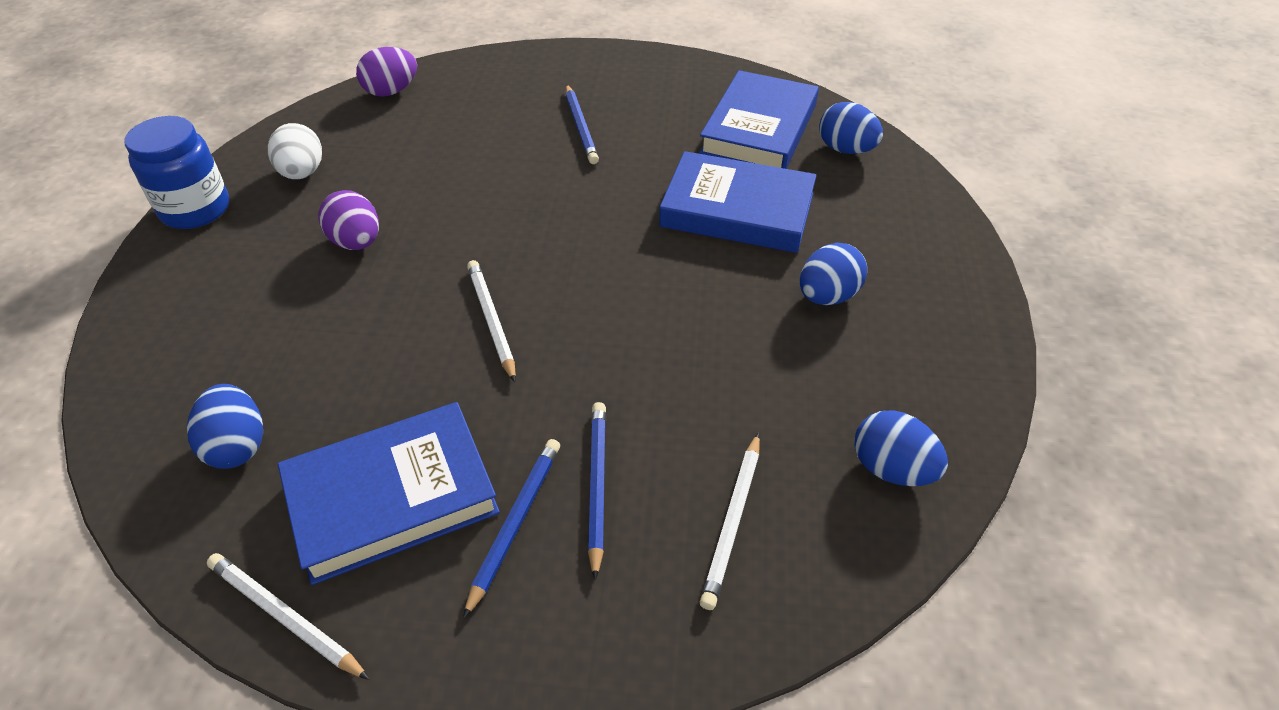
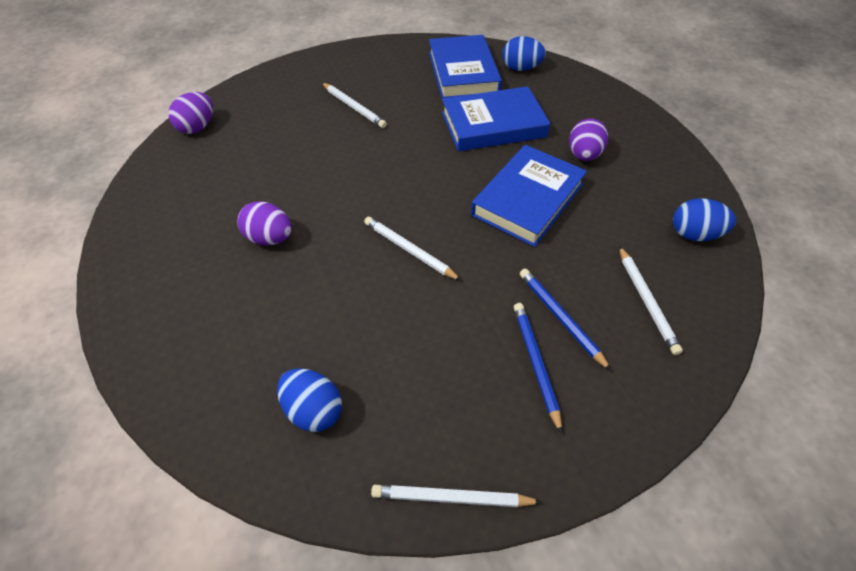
camera: 30 degrees left, 5 degrees up
(195, 209) = (119, 265): blue jar -> none
(302, 173) = (182, 207): white egg -> none
(392, 497) = (448, 387): blue book -> blue book (528, 199)
(580, 127) = (354, 107): blue pencil -> white pencil
(827, 296) = (583, 155): blue egg -> purple egg

